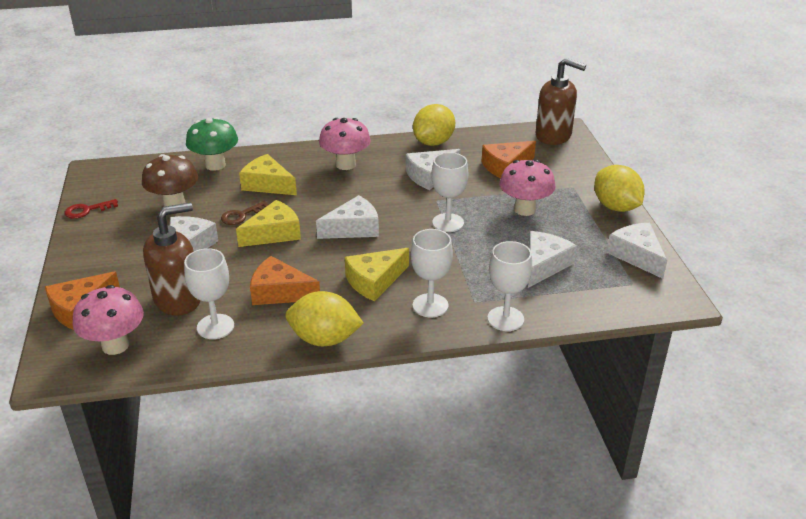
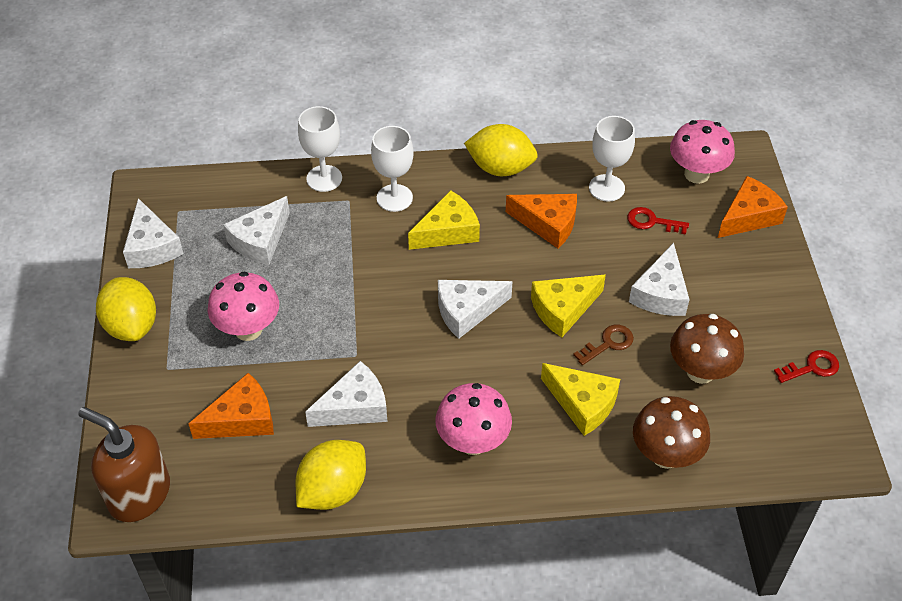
camera: 175 degrees left, 15 degrees up
(178, 299) = (652, 222): brown soap dispenser -> red key
(215, 165) = (665, 455): green mushroom -> brown mushroom
(448, 223) = (350, 312): white goblet -> none

